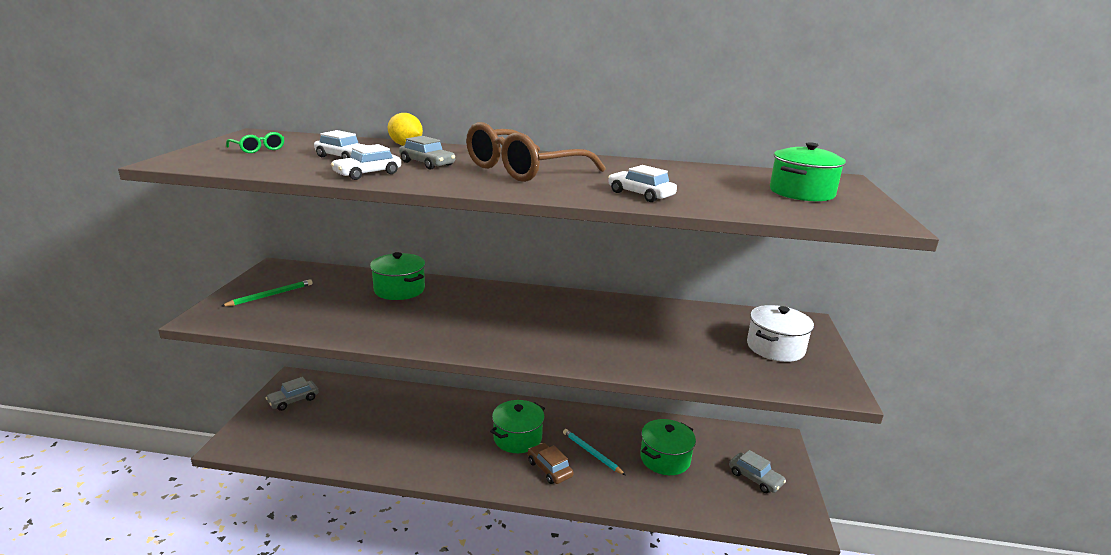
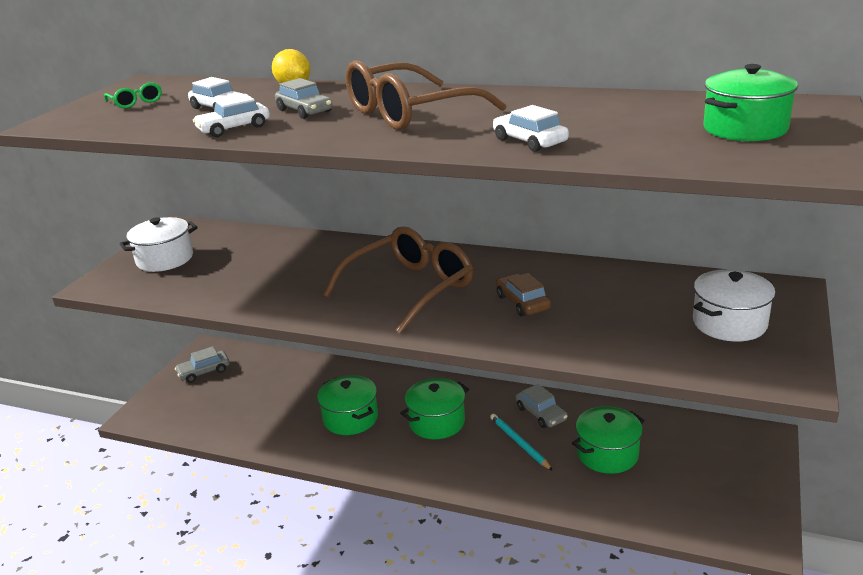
camera: 15 degrees right, 5 degrees up
(270, 295) = (165, 259): green pencil -> white pot
(399, 290) = (299, 251): green pot -> green pot (350, 418)
(509, 321) = (410, 289): none -> brown glasses
(549, 469) = (465, 458): brown car -> brown car (522, 302)
(755, 478) = (716, 483): grey car -> grey car (541, 413)

